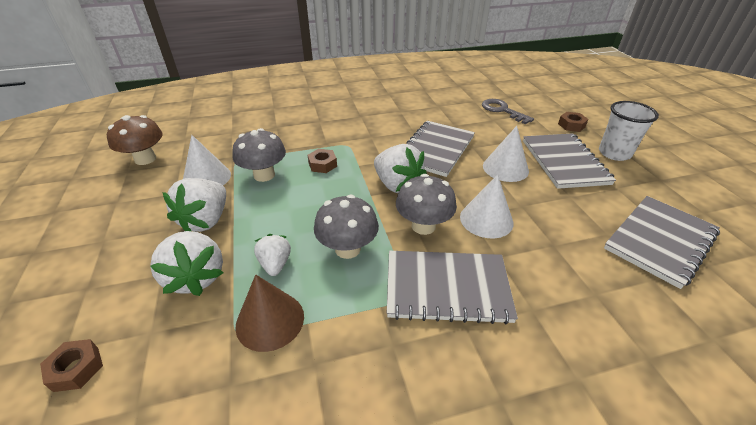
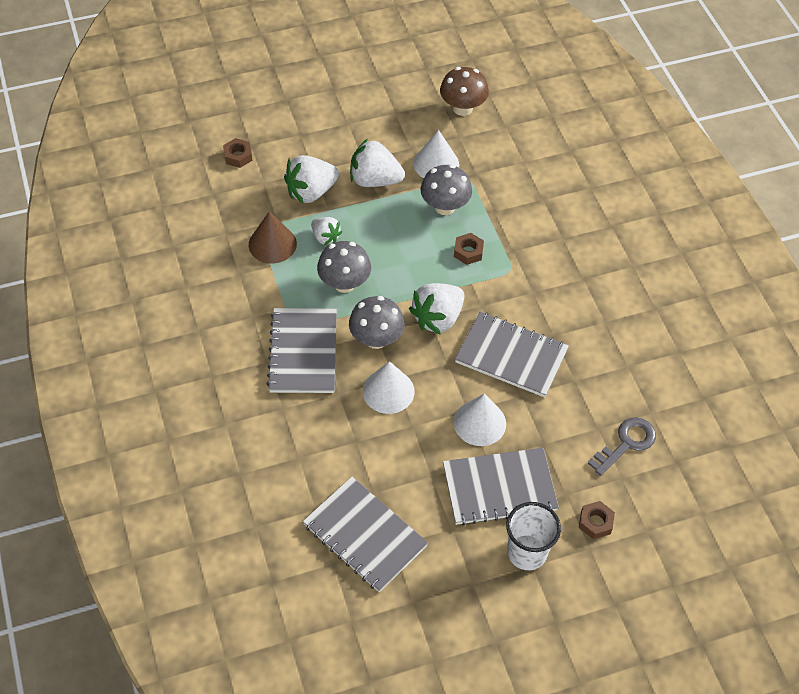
camera: 85 degrees right, 15 degrees up
(275, 264) = (325, 237): white strawberry -> white strawberry turned 60 degrees clockwise

